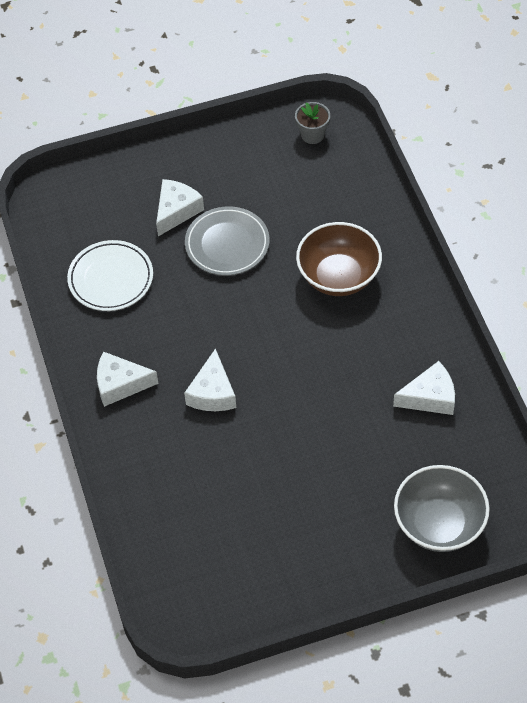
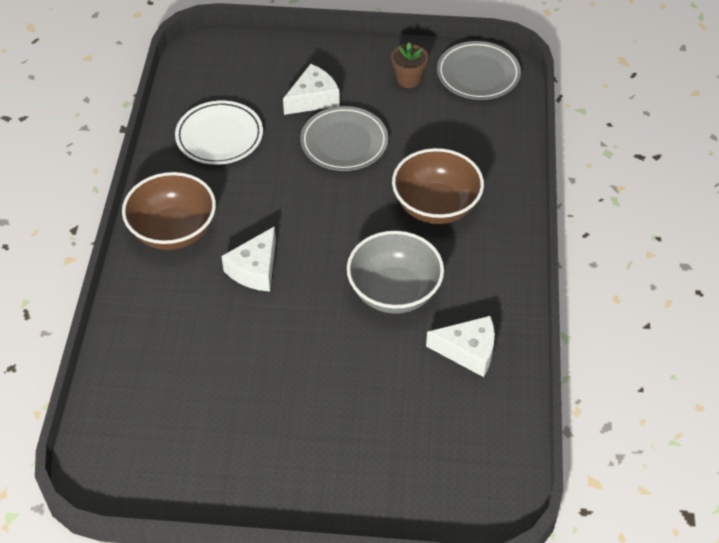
camera: 20 degrees right, 5 degrees down
(120, 384) = (173, 231): white cheese -> brown bowl
(253, 161) = (408, 79): none -> brown flower pot
(312, 135) = (478, 74): grey flower pot -> grey plate
(439, 524) = (412, 481): grey bowl -> grey bowl (394, 292)

